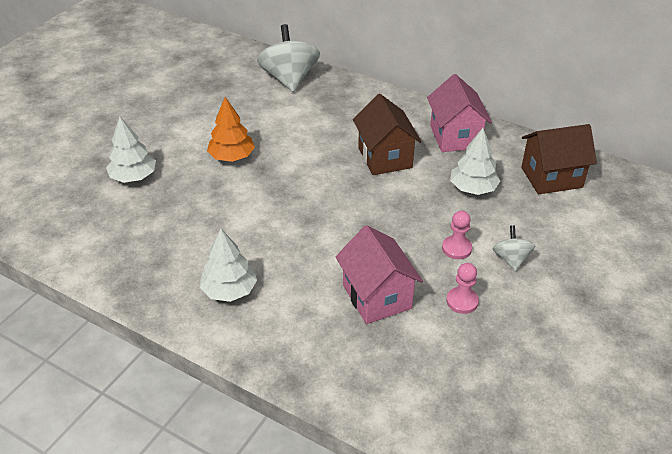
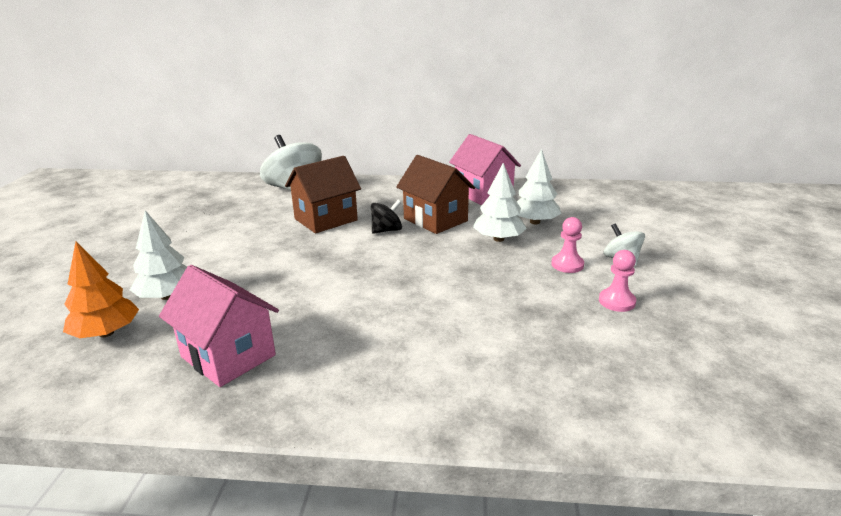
camera: 25 degrees left, 15 degrees down
(229, 290) = (367, 366): white tree -> white tree (498, 239)
(232, 157) = (277, 253): orange tree -> orange tree (106, 333)
(334, 157) = (386, 230): none -> black spinning top
(377, 297) = (534, 322): pink house -> pink house (228, 356)
(551, 177) = (589, 201): brown house -> brown house (326, 219)

